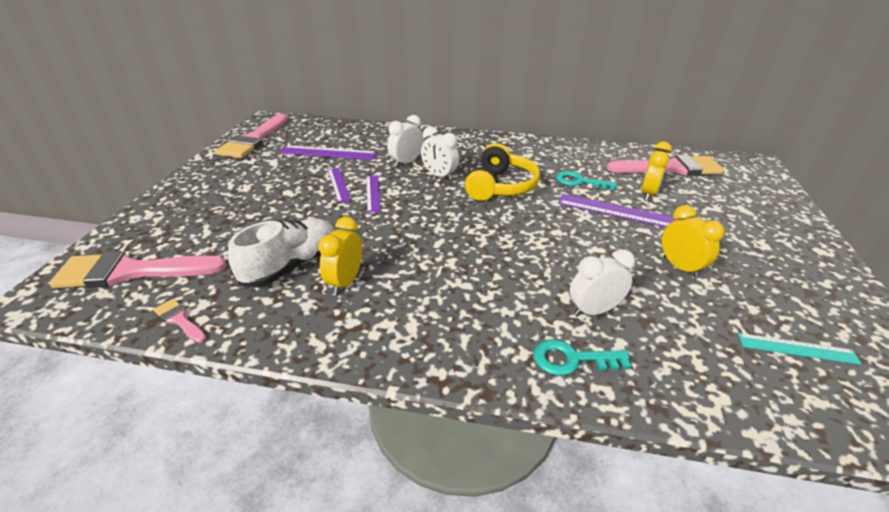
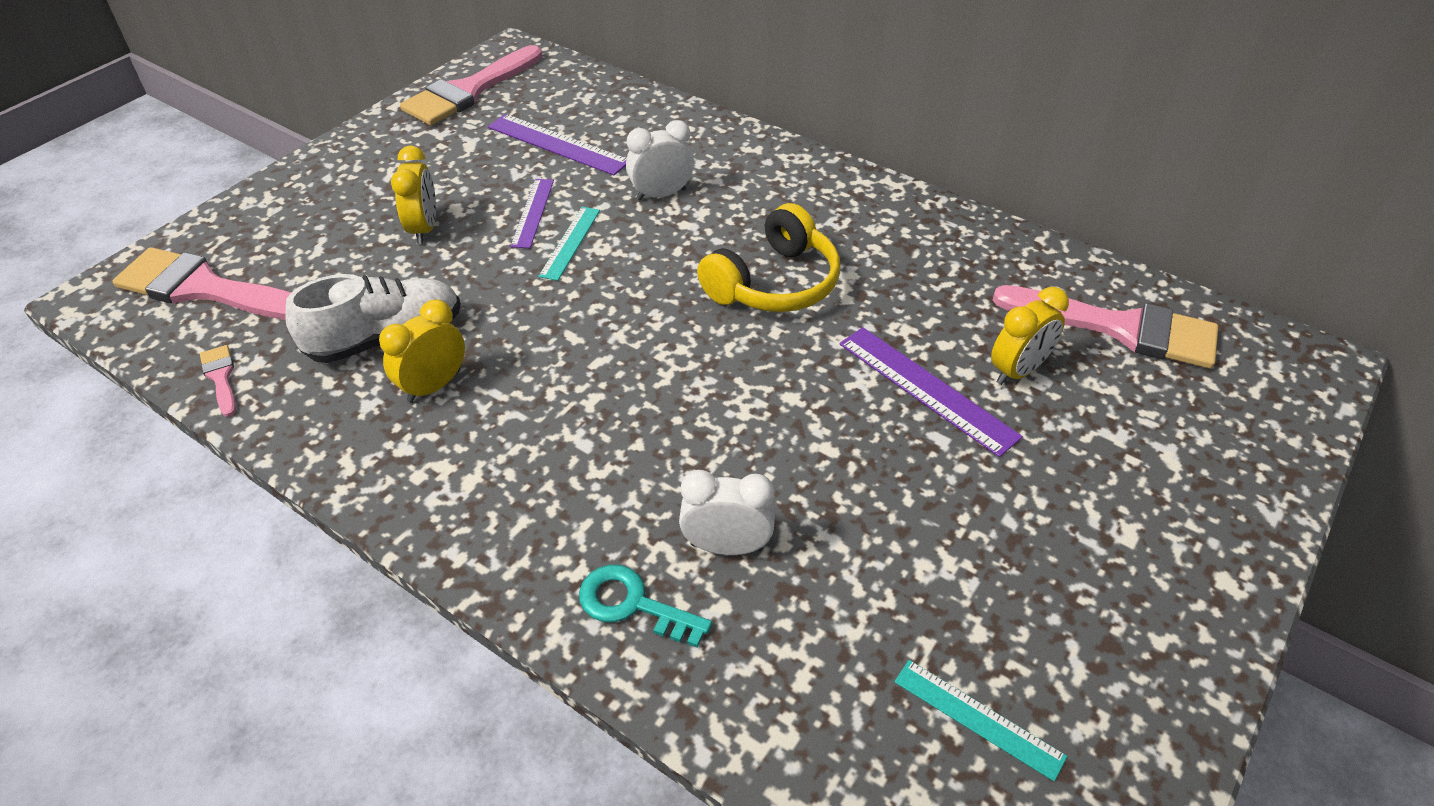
camera: 25 degrees right, 10 degrees up
(372, 193) = (570, 242): purple ruler -> turquoise ruler
(439, 176) = (693, 235): white clock -> none
(579, 181) = (916, 310): turquoise key -> none
(680, 267) = (931, 524): yellow clock -> yellow clock (424, 229)

